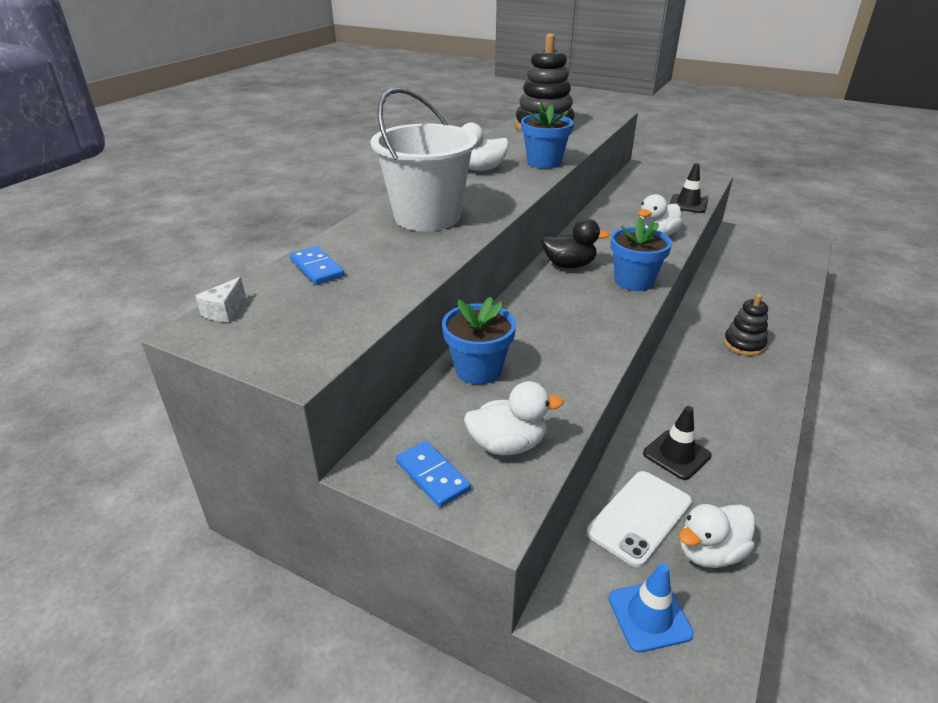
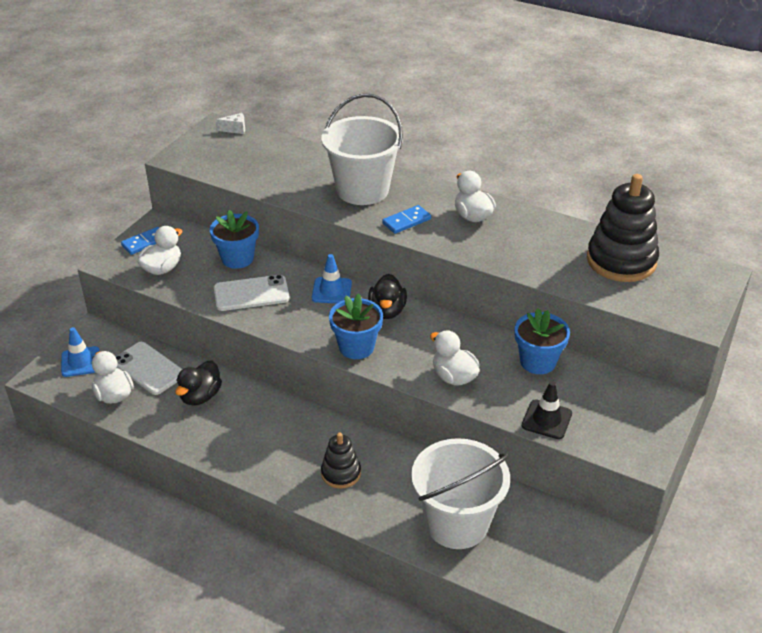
camera: 90 degrees right, 5 degrees up
(224, 311) = (235, 129): white cheese -> white cheese turned 150 degrees clockwise
(317, 268) = (283, 152): blue domino -> blue domino (406, 221)
(507, 445) = (162, 268): white duck -> white duck turned 135 degrees counterclockwise
(540, 297) = (331, 291): none -> blue traffic cone
(544, 162) = (497, 254): blue flower pot -> blue flower pot (538, 362)
(556, 353) = (251, 293): none -> white phone
(676, 454) = (200, 396): black traffic cone -> black duck
(764, 288) = (457, 523): none -> white bucket

